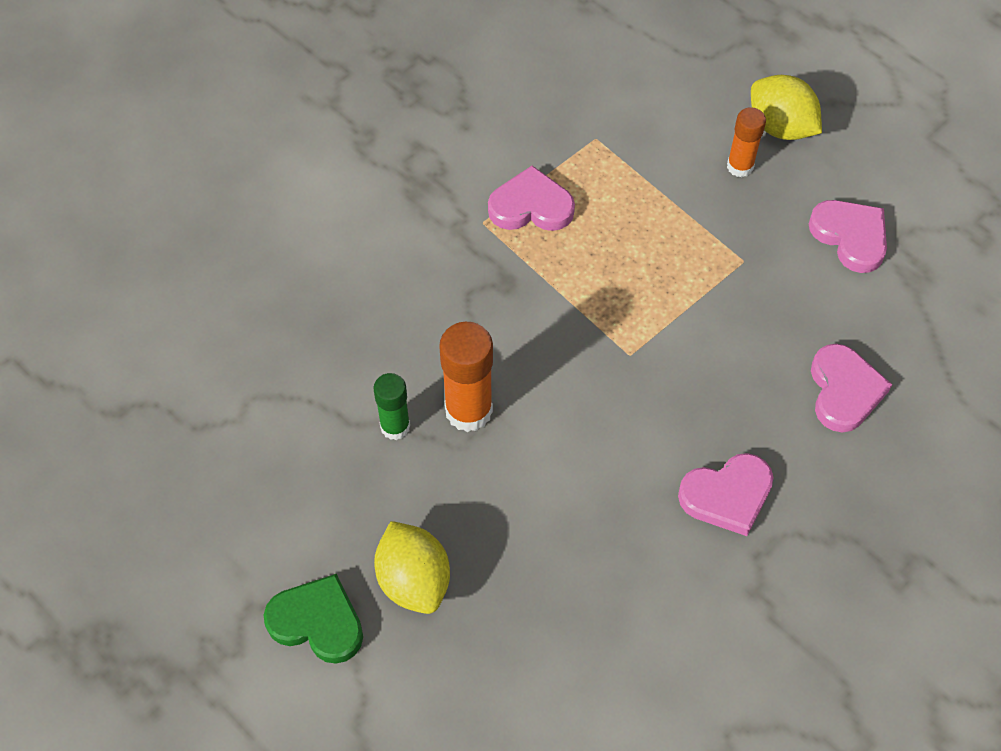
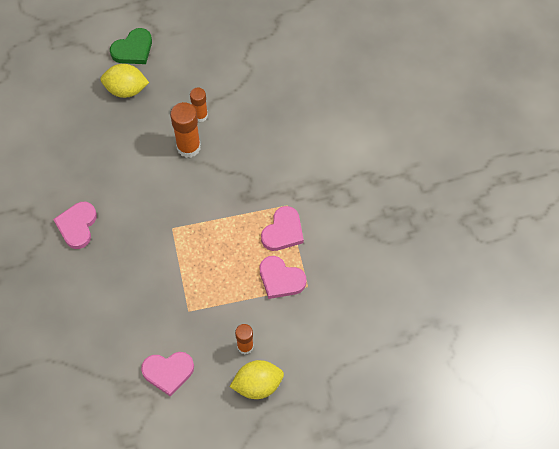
camera: 120 degrees right, 5 degrees up
(395, 427) = (200, 115): green glue stick -> orange glue stick
(844, 391) = (90, 309): pink heart -> pink heart (280, 279)

